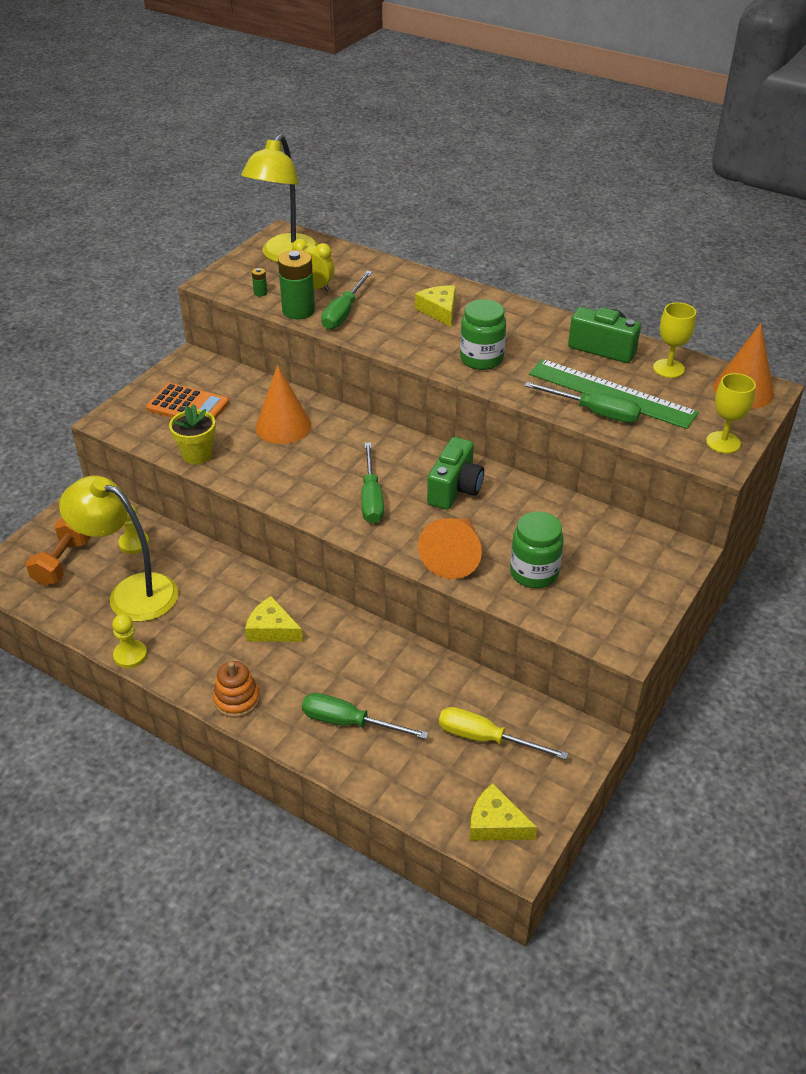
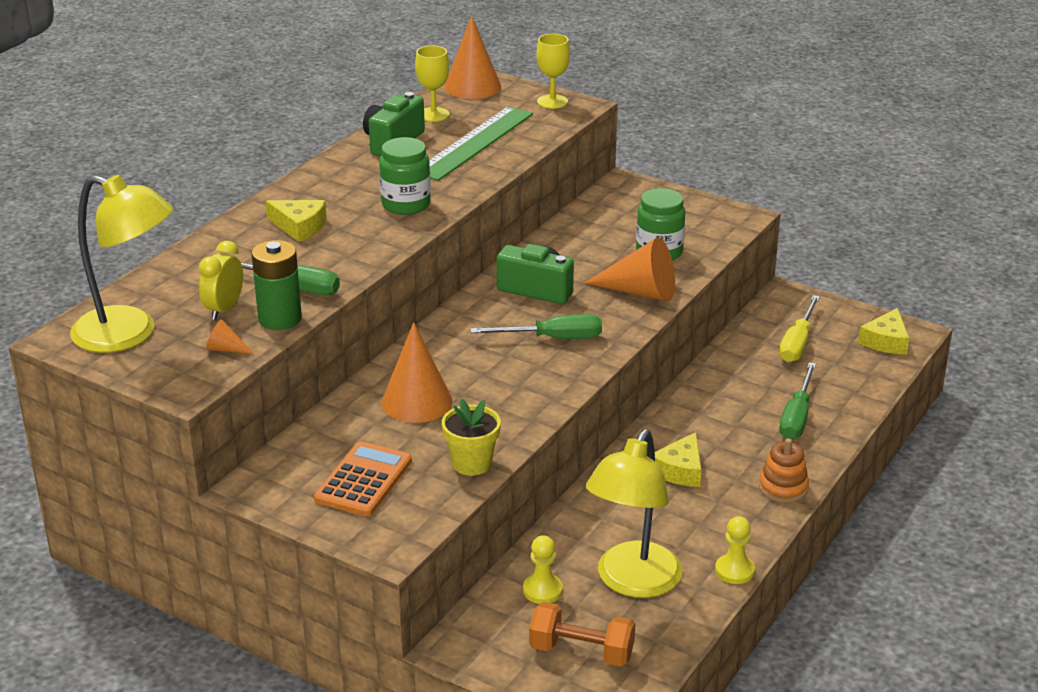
camera: 90 degrees left, 10 degrees down
(260, 293) = (226, 349): green battery -> orange cone
(439, 310) = (299, 227): yellow cheese -> yellow cheese turned 135 degrees counterclockwise
(594, 412) = (506, 152): green screwdriver -> none

